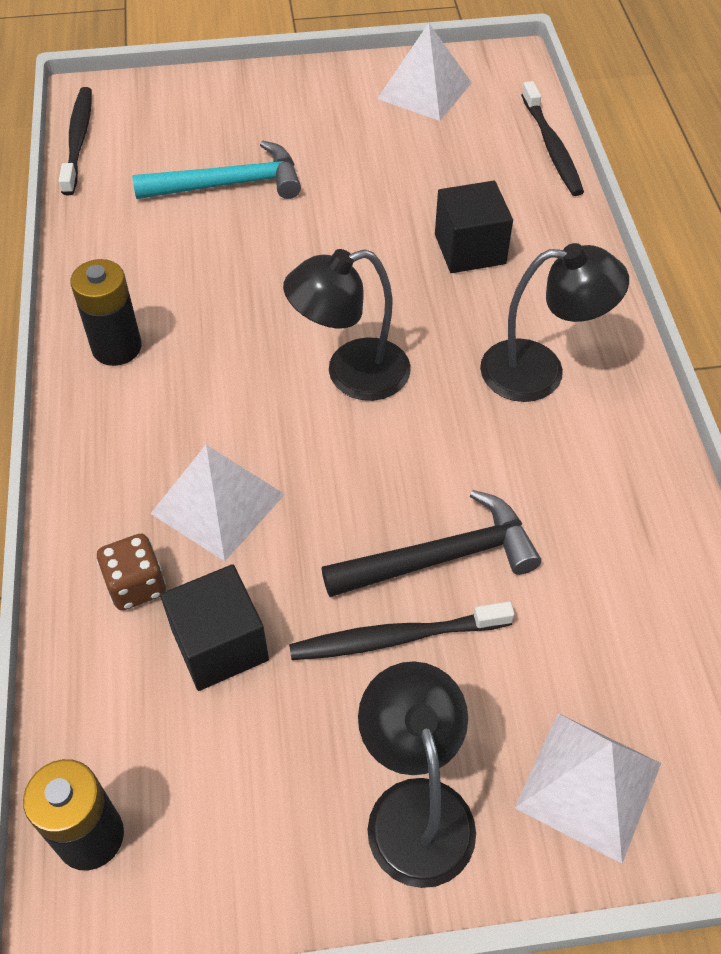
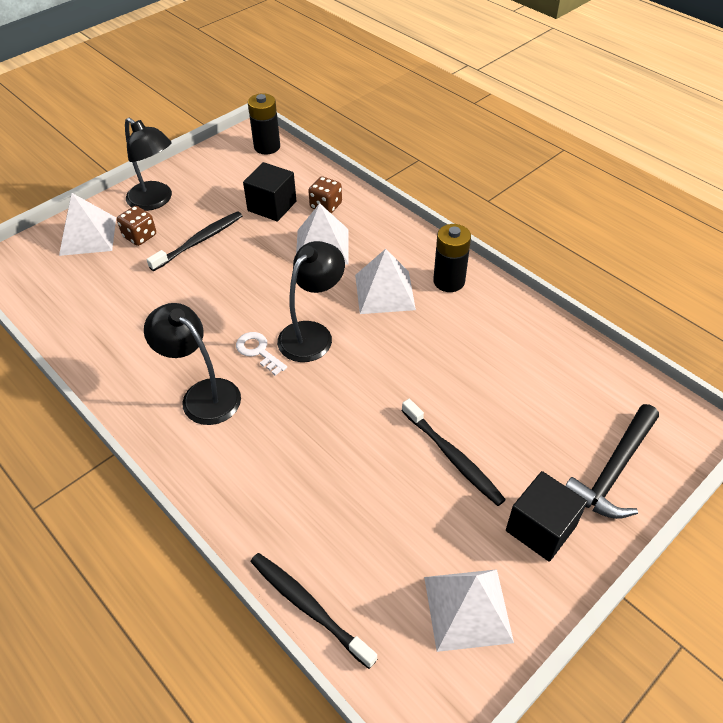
camera: 145 degrees right, 5 degrees down
(78, 140) = (646, 386): black toothbrush -> black toothbrush (453, 457)
(209, 379) = (384, 292): none -> white pyramid
(229, 184) = (511, 412): turquoise hammer -> none
(436, 389) = (258, 351): none -> white key
(441, 557) = (199, 277): black hammer -> black hammer (613, 471)
(470, 249) = (305, 458): black cube -> black cube (540, 528)
(491, 718) = (140, 236): none -> brown dice
(540, 371) = (203, 394): black lamp -> black lamp turned 75 degrees clockwise

